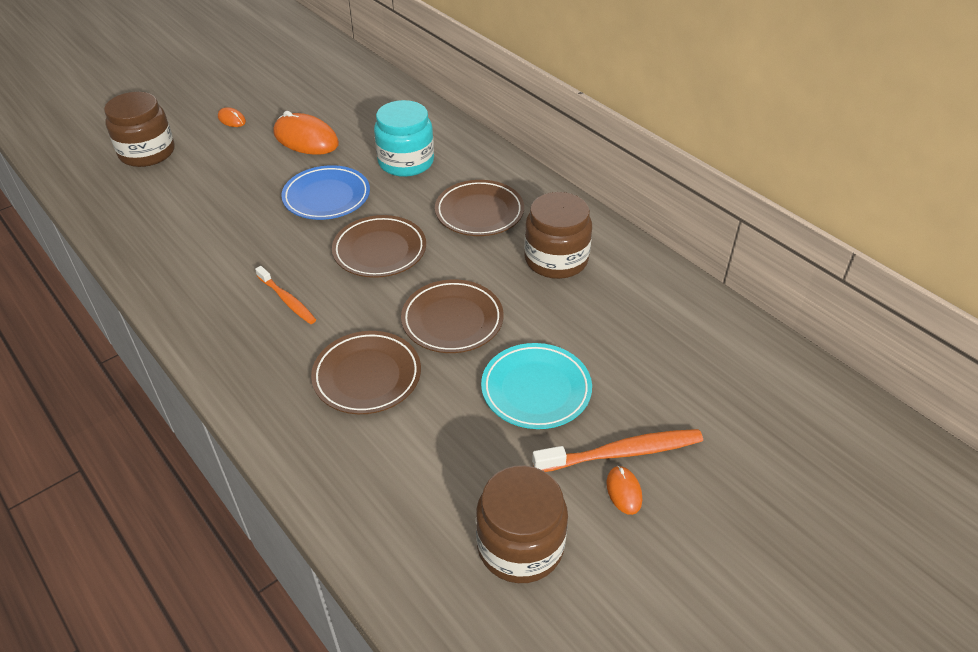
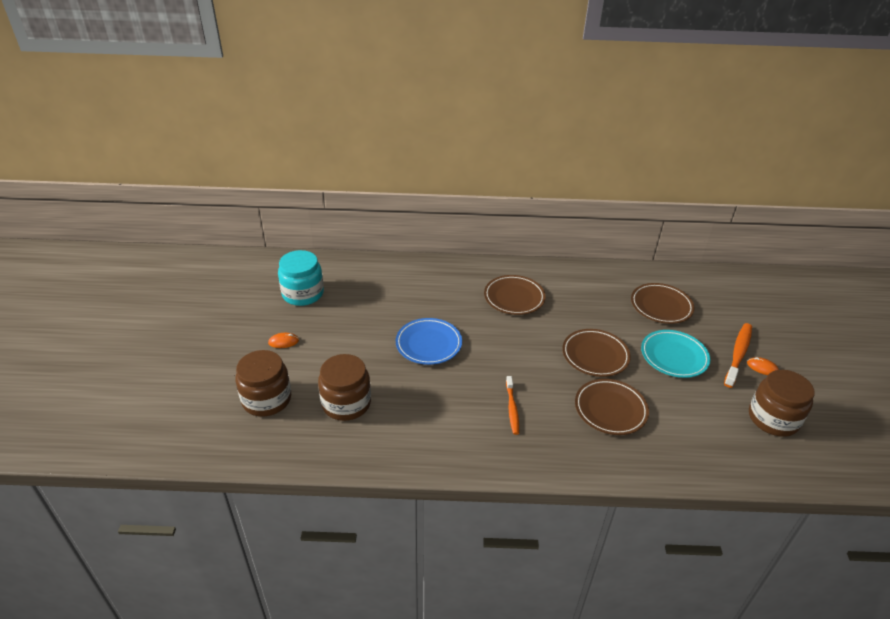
camera: 50 degrees left, 5 degrees down
(287, 300) = (512, 408): orange toothbrush -> orange toothbrush turned 90 degrees clockwise
(306, 139) = (354, 322): orange mouse -> none
(379, 251) = (506, 350): brown plate -> brown plate (661, 306)
(406, 162) = (433, 297): turquoise jar -> turquoise jar (303, 294)
(556, 259) = (582, 295): brown jar -> brown jar (346, 403)

